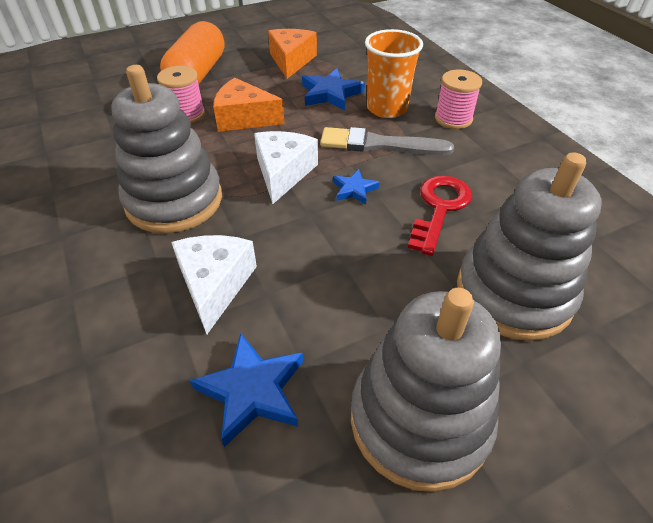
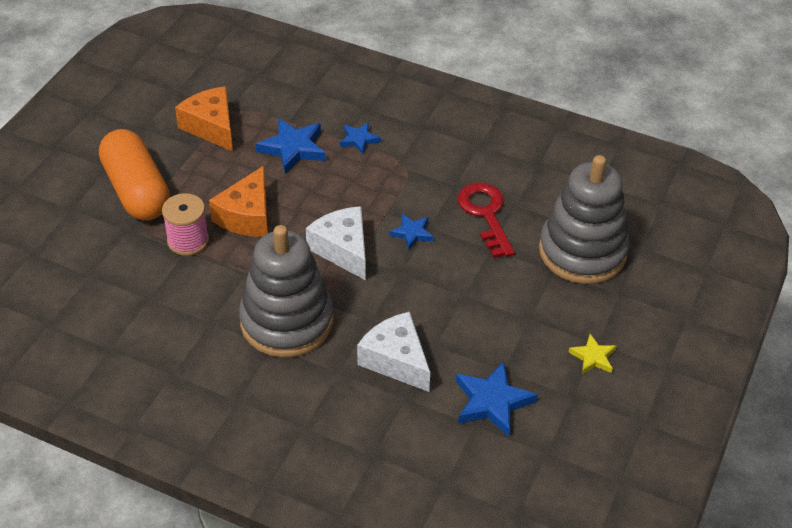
camera: 40 degrees left, 0 degrees up
(244, 118) = (247, 216): orange cheese -> orange cheese turned 45 degrees counterclockwise
(380, 145) = (390, 181): grey brush -> none
(387, 108) = (359, 140): orange cup -> blue star
(419, 420) = (593, 357): grey stacking toy -> yellow star
(453, 119) = (422, 123): pink spool -> none

